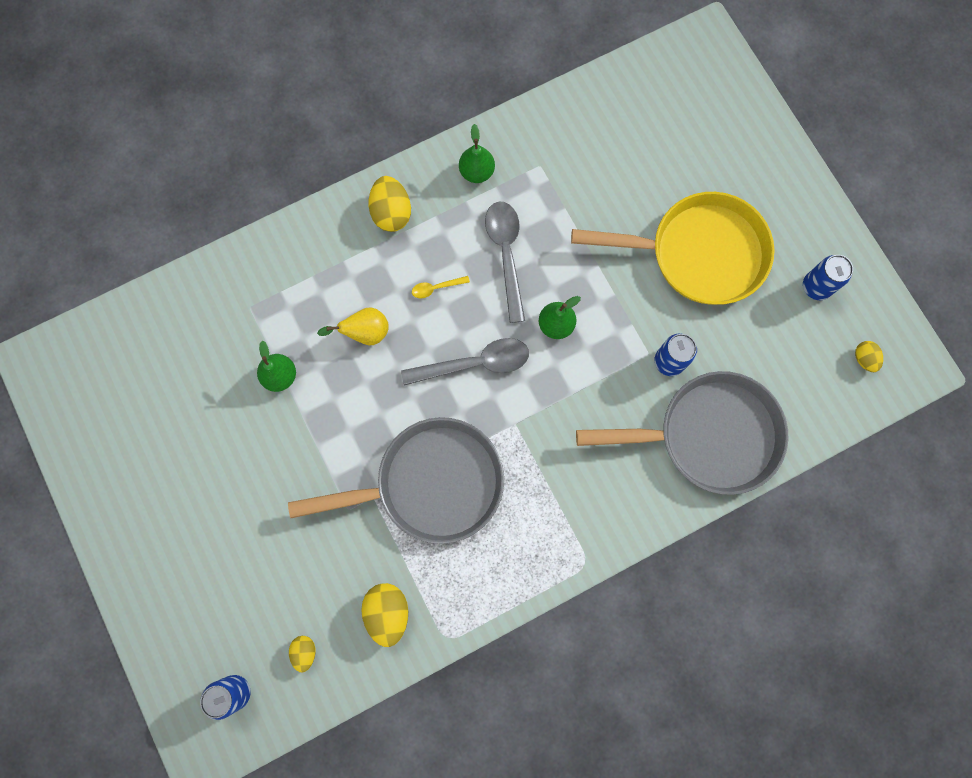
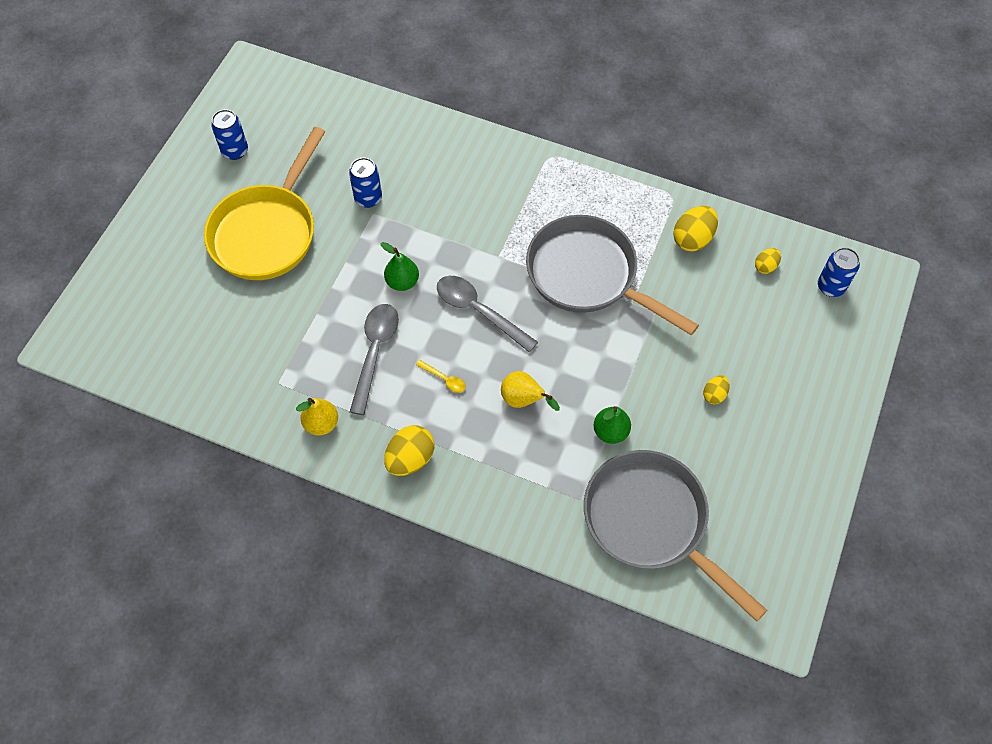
camera: 130 degrees left, 15 degrees down
(476, 172) = (321, 424): green pear -> yellow pear
(506, 254) = (375, 352): grey spoon -> grey spoon turned 150 degrees clockwise
(699, 253) = (267, 232): yellow pan -> yellow pan turned 120 degrees counterclockwise
(709, 435) = (400, 145): grey pan -> grey pan (651, 522)
(864, 359) = (268, 97): yellow egg -> yellow egg (714, 395)

